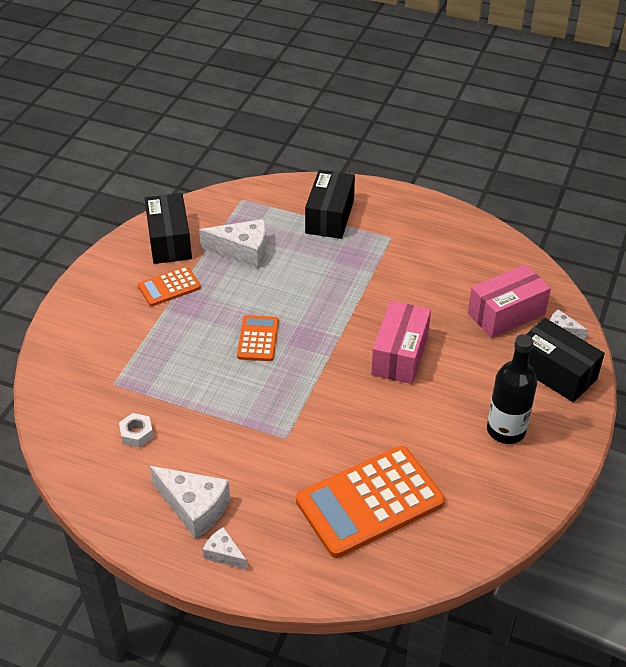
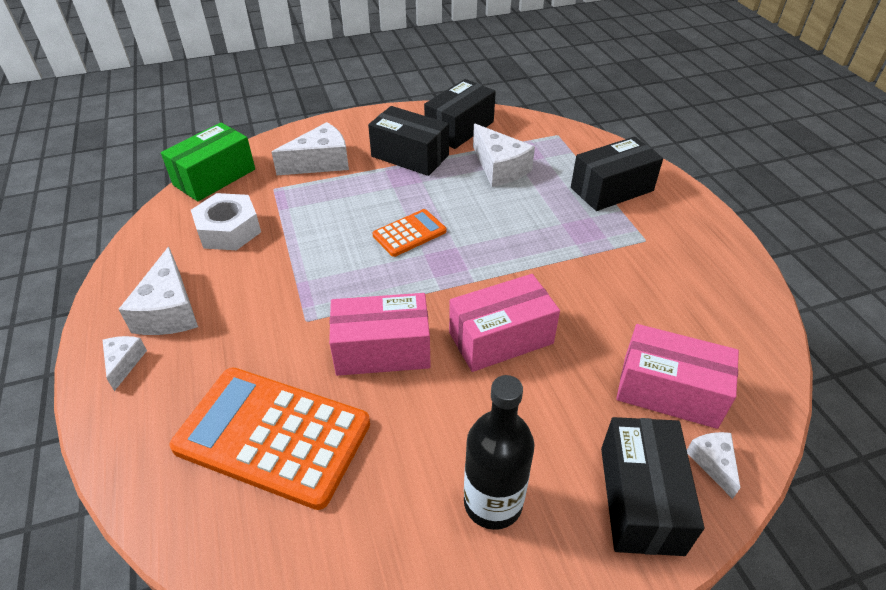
camera: 50 degrees right, 0 degrees up
(52, 412) = (214, 177): none -> green box
(113, 340) = (320, 162): none -> white cheese
(136, 434) = (229, 230): white nut -> white nut, size x1.80
(169, 287) = (410, 156): orange calculator -> black box
(353, 414) = (382, 350): none -> pink box

